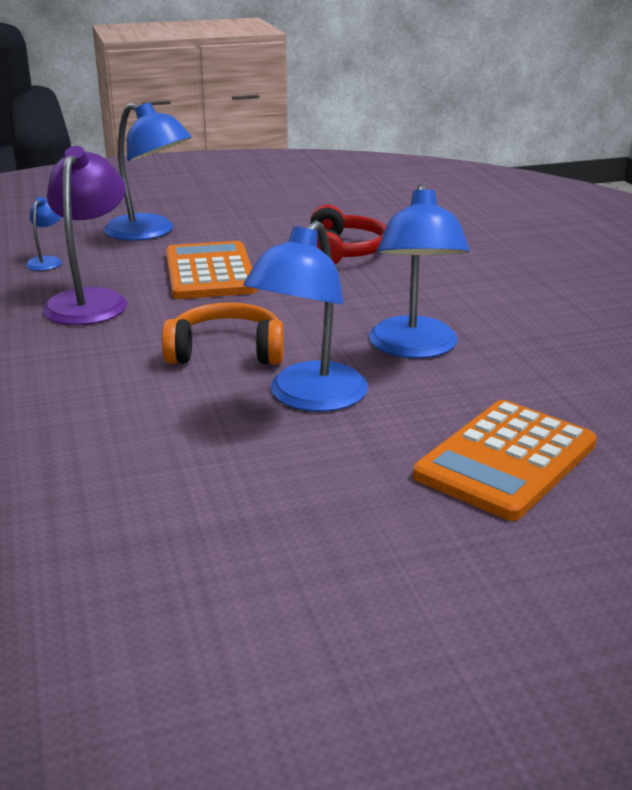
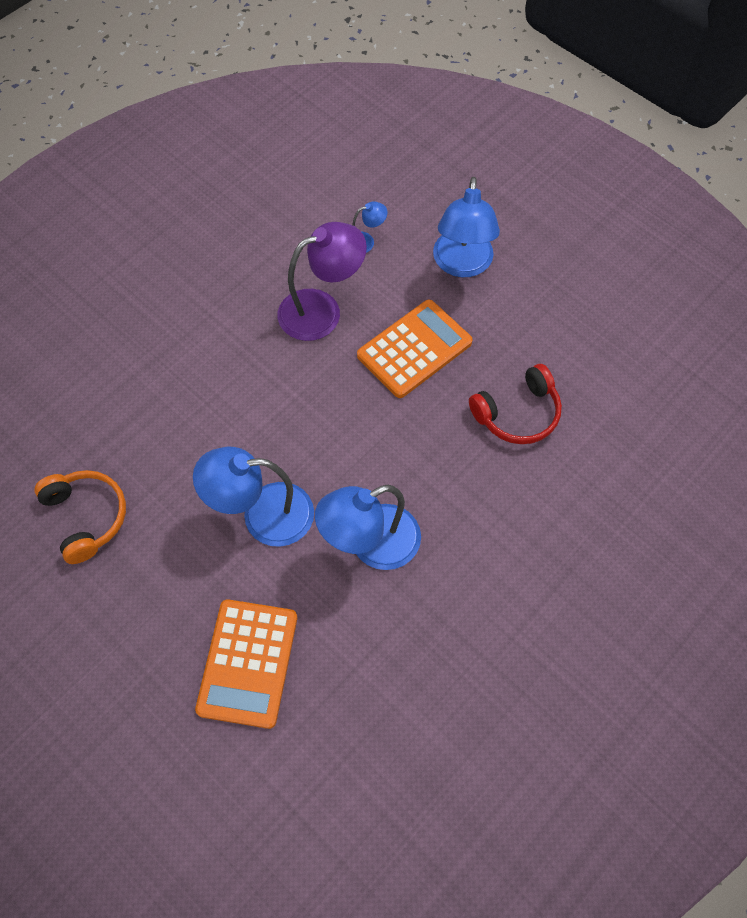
camera: 60 degrees right, 35 degrees up
(226, 351) = (297, 433): orange headphones -> orange headphones (87, 517)
(506, 460) = (248, 663): orange calculator -> orange calculator turned 90 degrees counterclockwise

